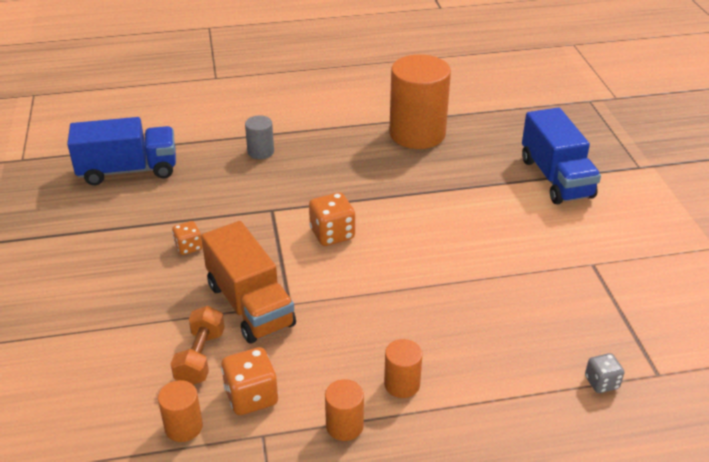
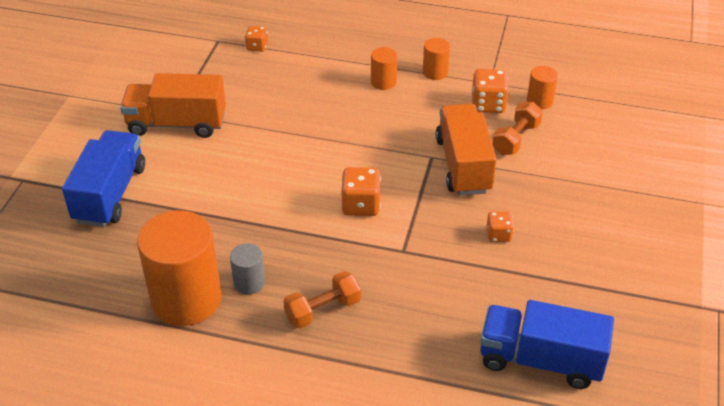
camera: 155 degrees left, 5 degrees up
(260, 152) = (377, 335): grey cylinder -> grey cylinder (249, 283)
(311, 154) = (323, 310): none -> orange dumbbell
(576, 253) = (177, 124): none -> orange truck
(601, 382) = (257, 47): grey dice -> orange dice

